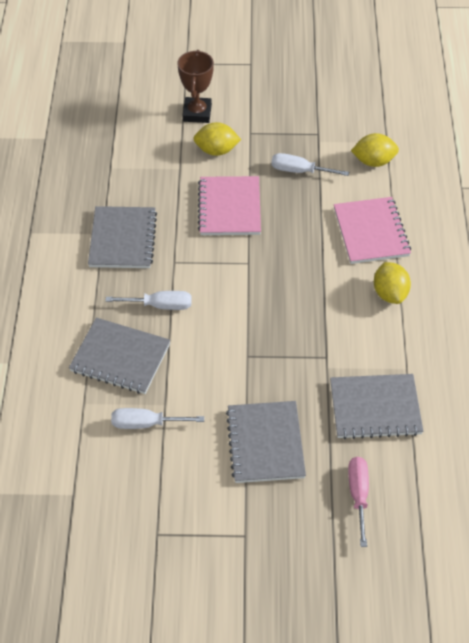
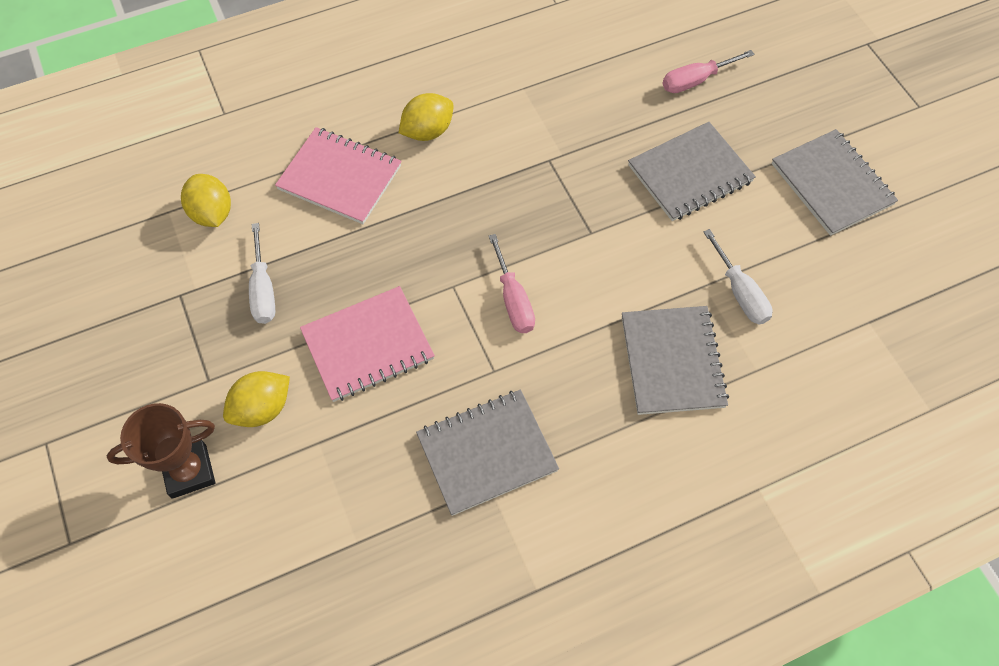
camera: 115 degrees left, 10 degrees up
(160, 305) = (571, 354): white screwdriver -> none
(216, 150) = (262, 408): yellow lemon -> yellow lemon turned 75 degrees clockwise
(219, 291) = (513, 299): none -> pink screwdriver
(371, 232) = (340, 177): pink notebook -> pink notebook turned 60 degrees clockwise
(375, 408) = (588, 98): grey notebook -> grey notebook (832, 184)

